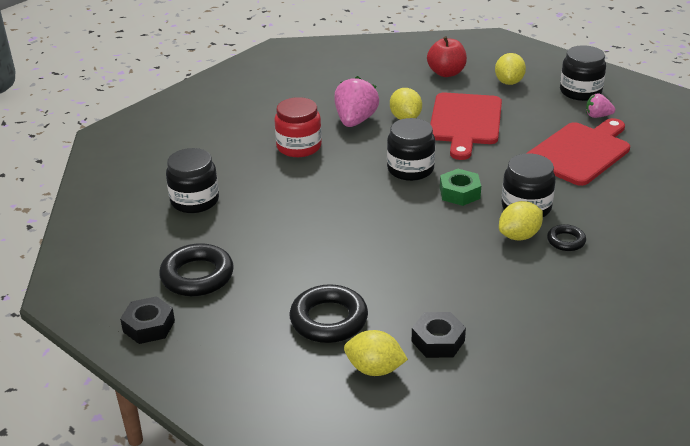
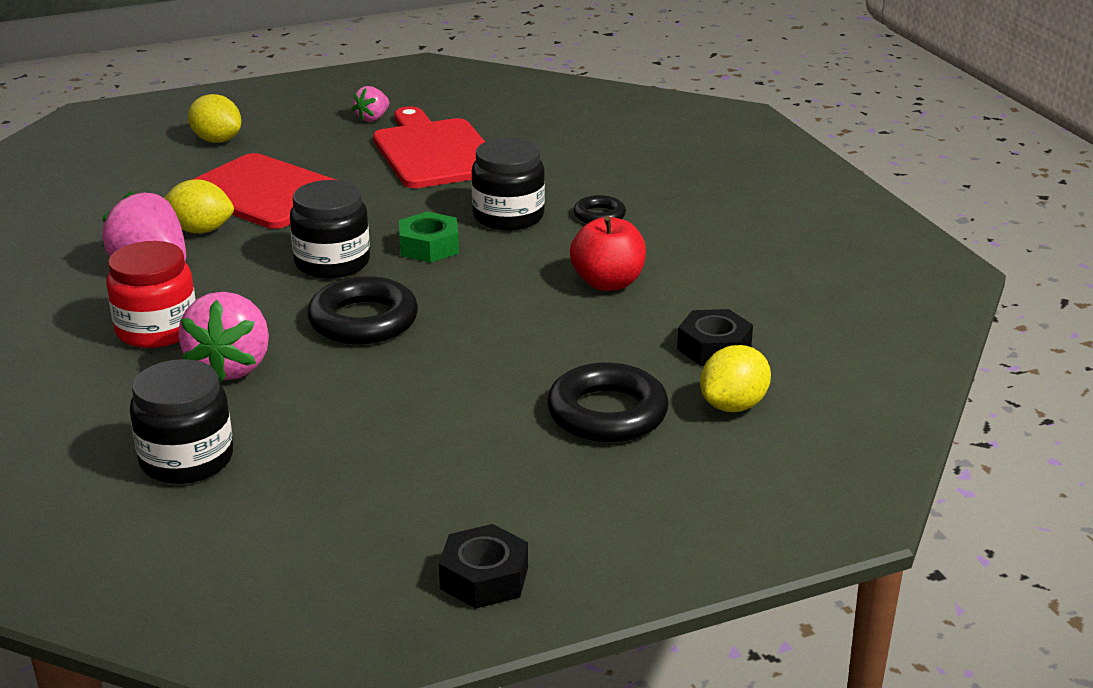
camera: 65 degrees left, 5 degrees down
(197, 276) = (398, 502): black ring -> black ring (363, 321)
(282, 180) = (231, 367): none -> pink strawberry
(446, 73) = (127, 170): red apple -> red apple (608, 283)
(519, 236) = (561, 238): yellow lemon -> none
(580, 91) = (305, 109): black jar -> none

